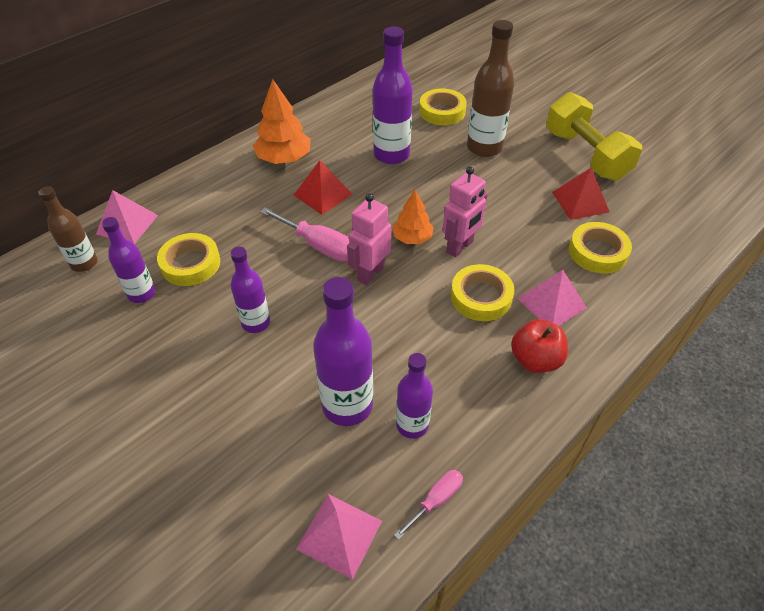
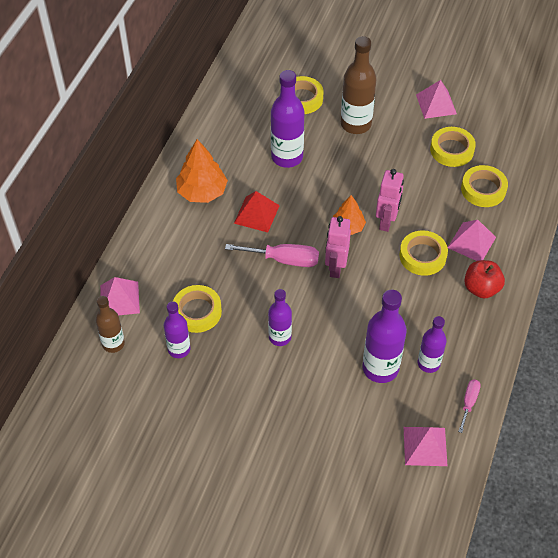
camera: 25 degrees left, 5 degrees up
(580, 202) = (452, 150): red pyramid -> yellow tape
(586, 155) = (436, 104): yellow dumbbell -> pink pyramid

